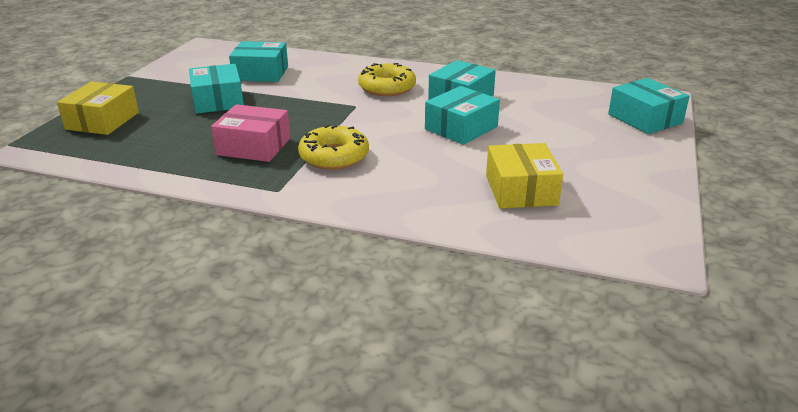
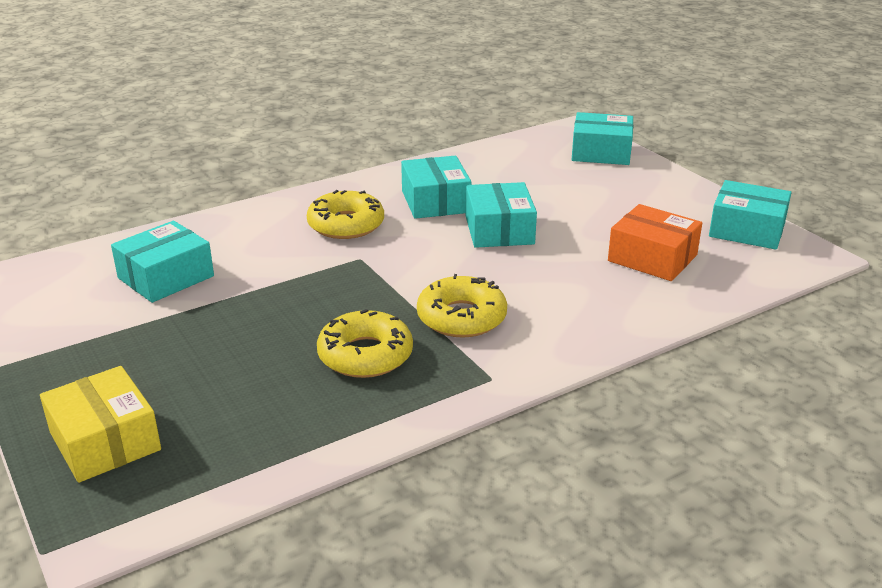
camera: 50 degrees left, 0 degrees up
(218, 101) = (197, 334): turquoise box -> turquoise box (747, 230)
(254, 146) = (365, 355): pink box -> yellow donut
(521, 190) = (652, 258): yellow box -> orange box

